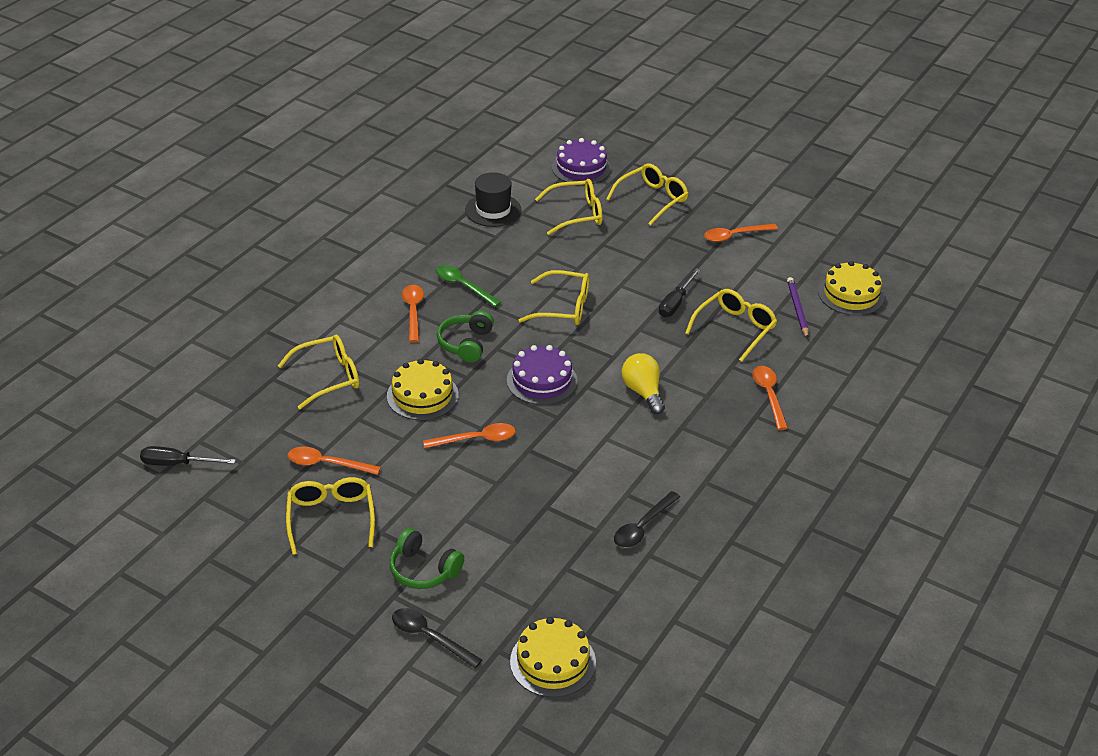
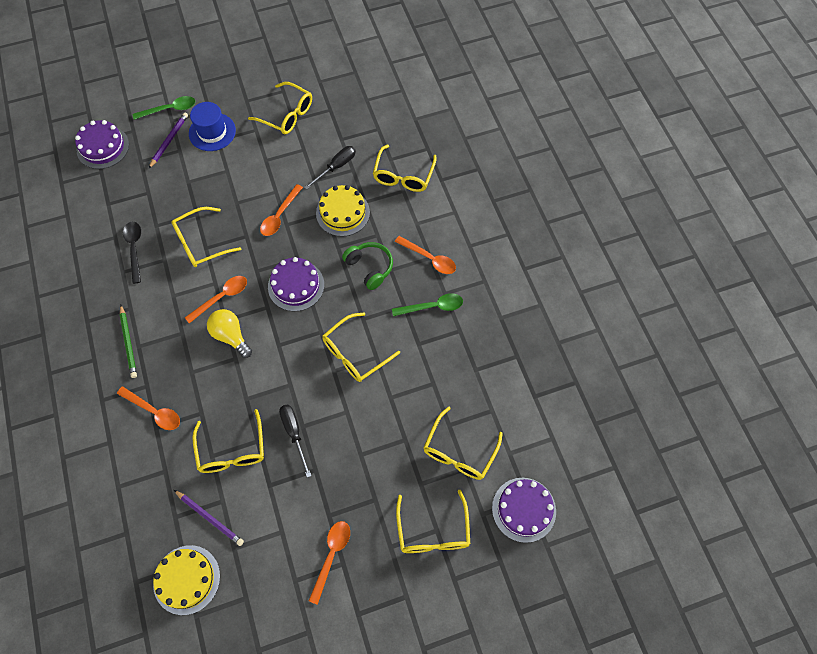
camera: 130 degrees right, 25 degrees up
(177, 464) = (392, 73): black screwdriver -> black screwdriver (336, 167)
(327, 464) = (329, 135): orange spoon -> orange spoon (221, 297)
(423, 570) = (212, 132): green headphones -> blue hat
(429, 637) = (170, 109): black spoon -> green spoon
(477, 602) = (169, 141): none -> purple pencil
(493, 210) = (512, 392): black hat -> none
(553, 662) = (103, 147): yellow cake -> purple cake
(575, 478) = (201, 243): none -> yellow glasses
(643, 392) = (231, 336): yellow light bulb -> yellow light bulb turned 150 degrees counterclockwise
(737, 457) = (128, 342): none -> green pencil

